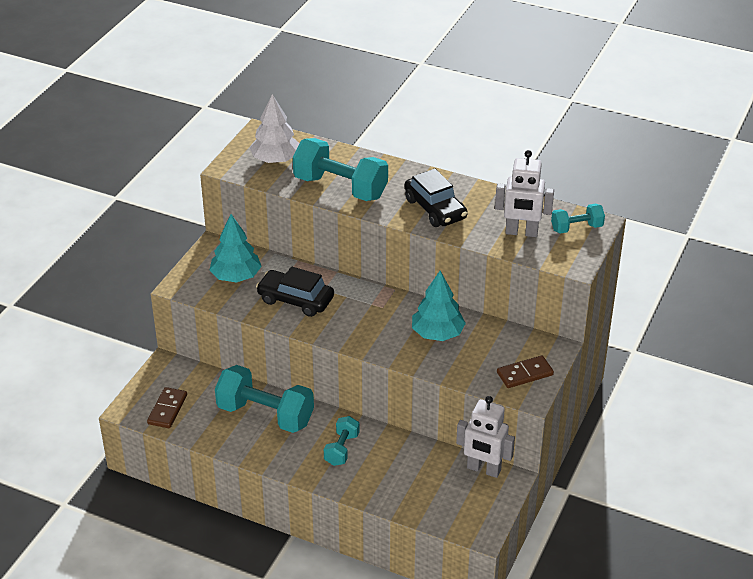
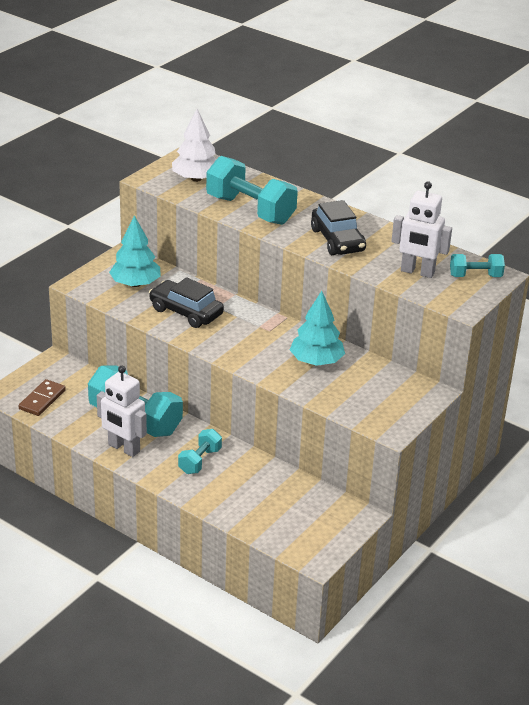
camera: 10 degrees right, 5 degrees down
(483, 469) = (336, 502): white robot -> white robot (123, 448)
(525, 374) = (393, 410): brown domino -> none

